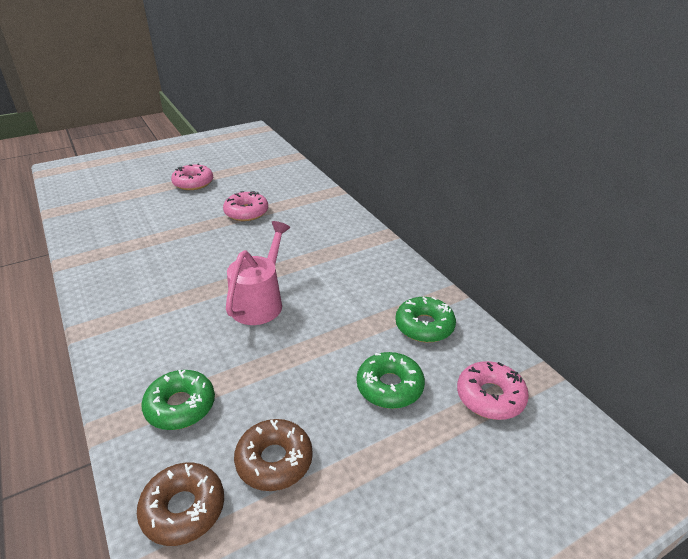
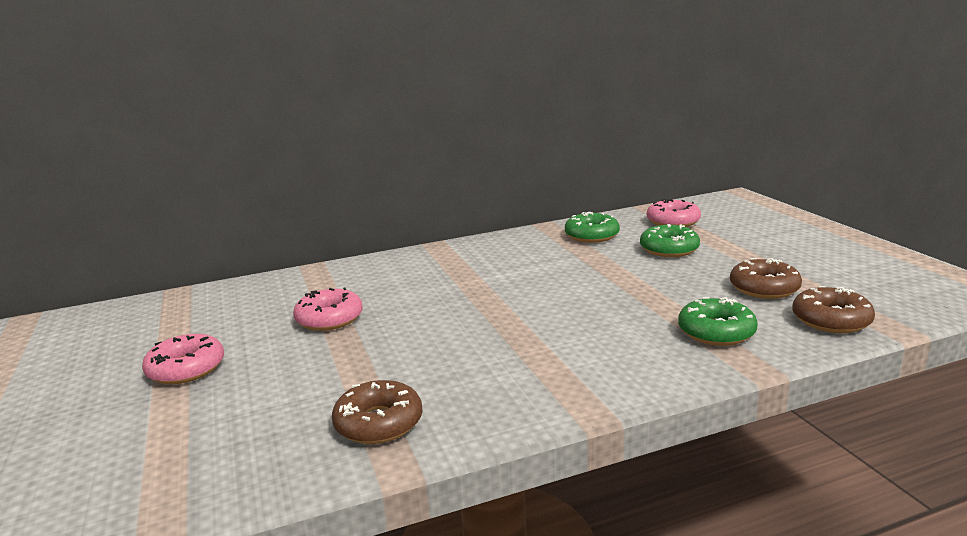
camera: 80 degrees left, 15 degrees down
(111, 250) = (379, 423): none -> brown donut
(260, 301) = (545, 301): pink watering can -> none

